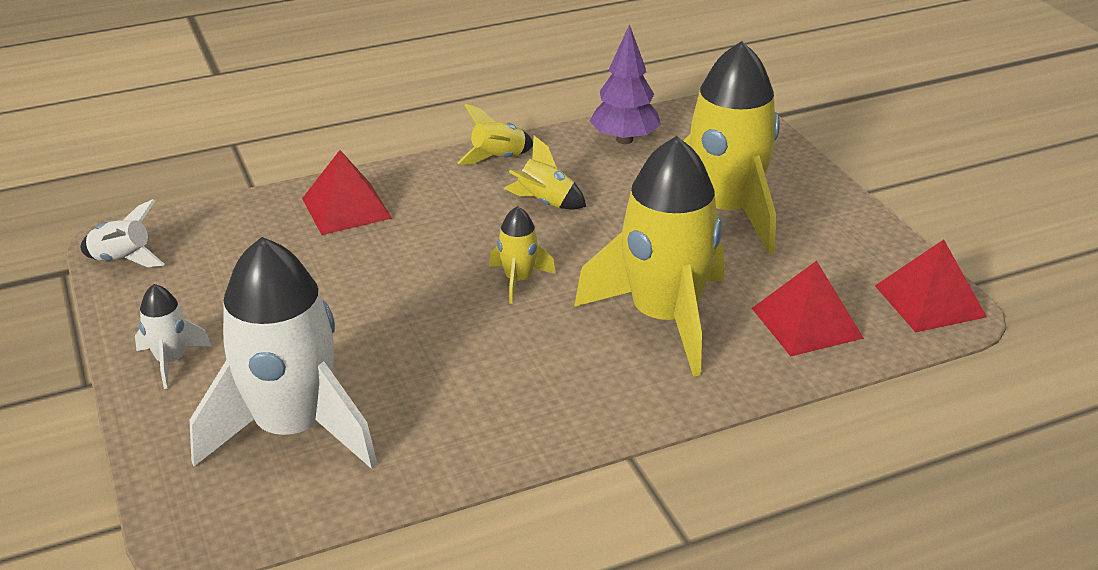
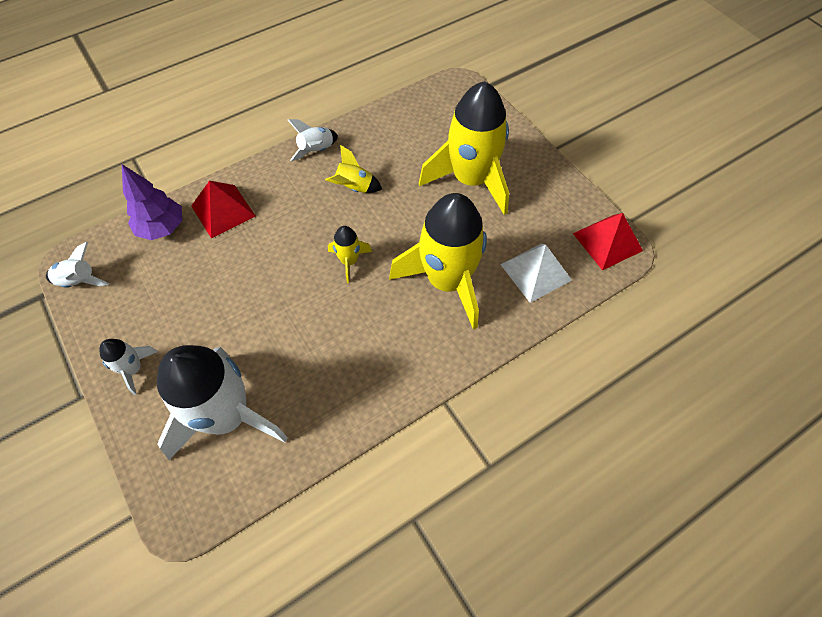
camera: 10 degrees left, 25 degrees up
(498, 159) = (316, 150): yellow rocket -> white rocket
(624, 140) = (396, 122): purple tree -> purple tree (162, 228)
(806, 322) = (535, 272): red pyramid -> white pyramid

